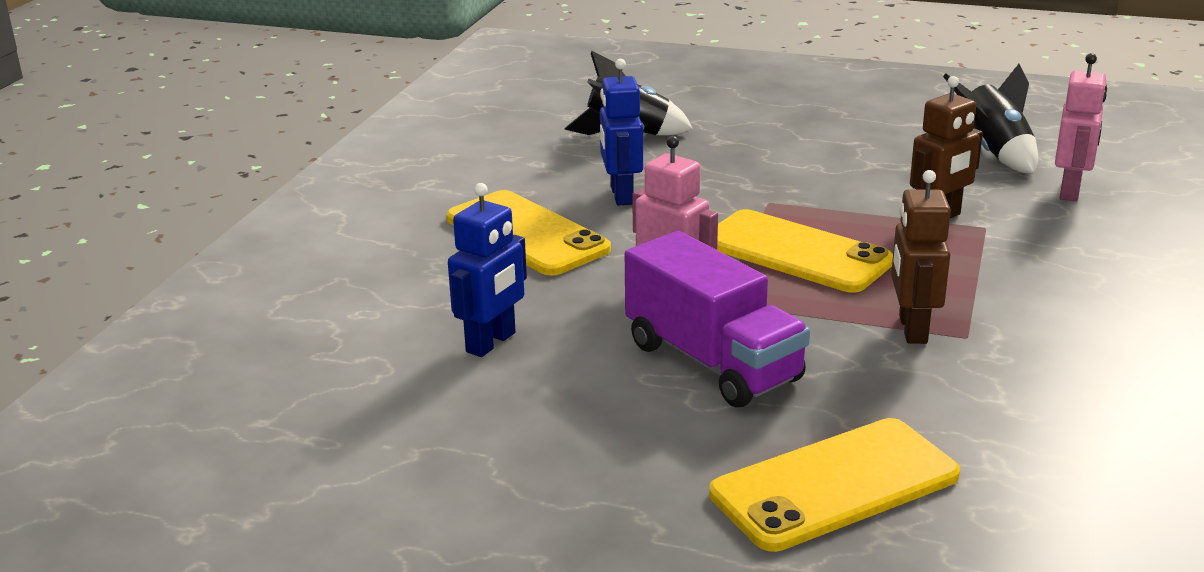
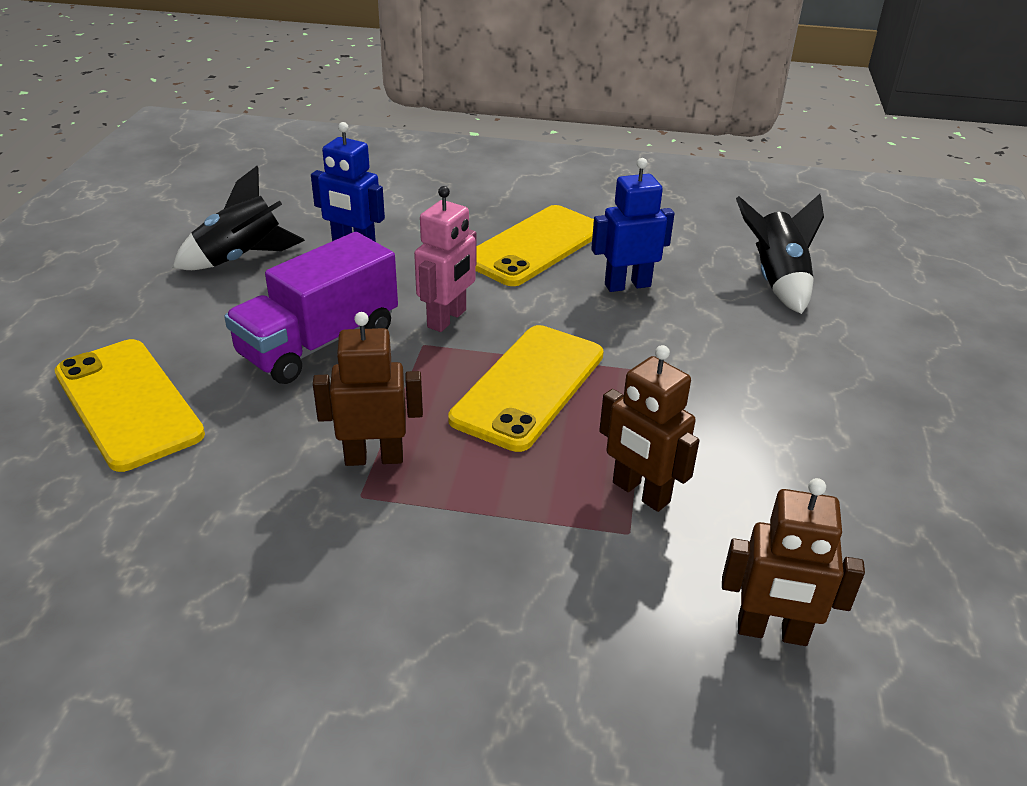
camera: 80 degrees right, 10 degrees up
(994, 153) = (875, 562): black rocket -> black rocket (241, 258)
(1070, 191) = (772, 632): pink robot -> brown robot

